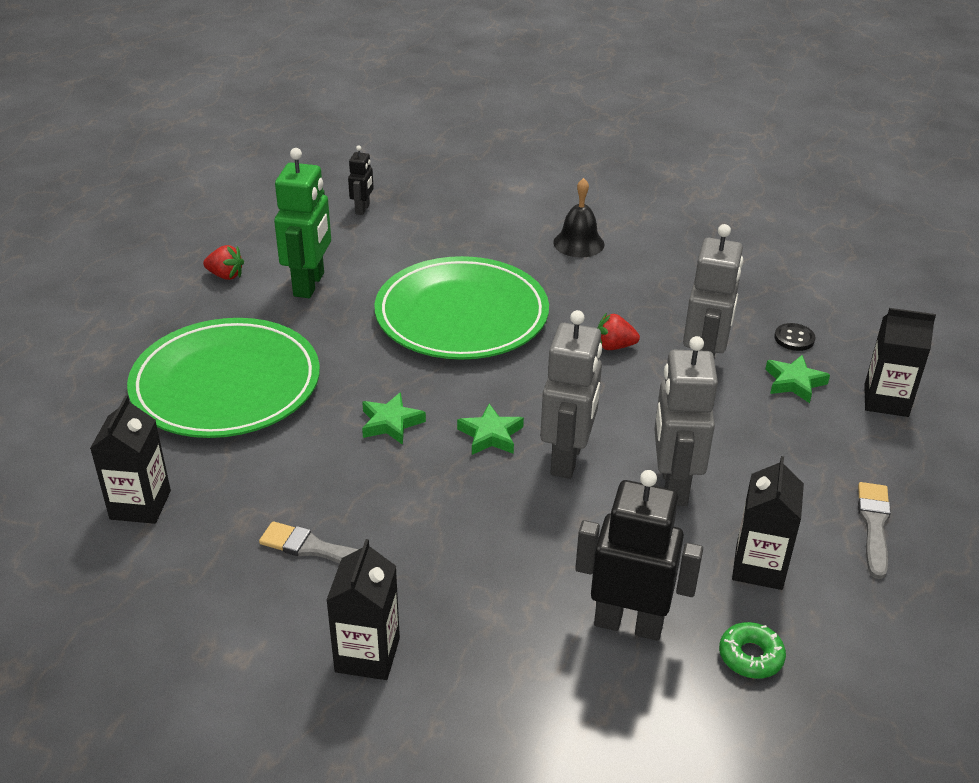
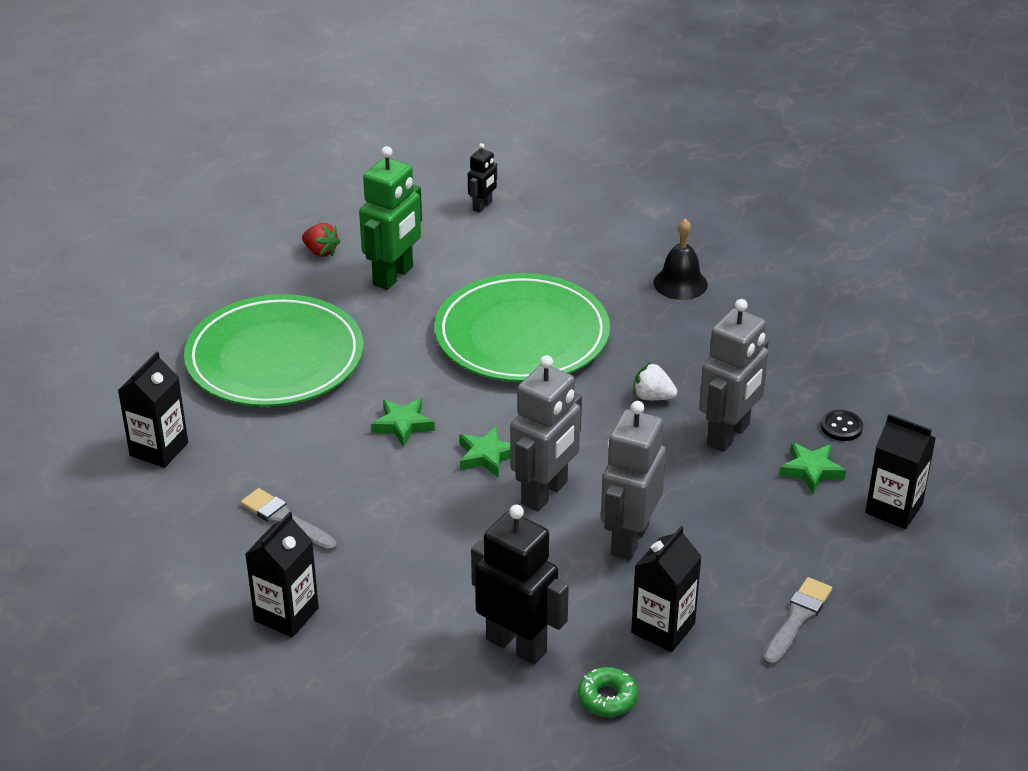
camera: 20 degrees right, 0 degrees up
(614, 346) = (652, 397): red strawberry -> white strawberry

